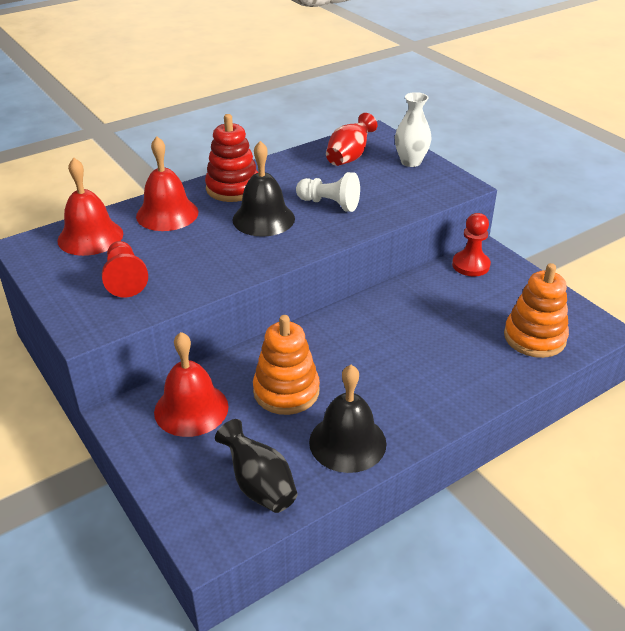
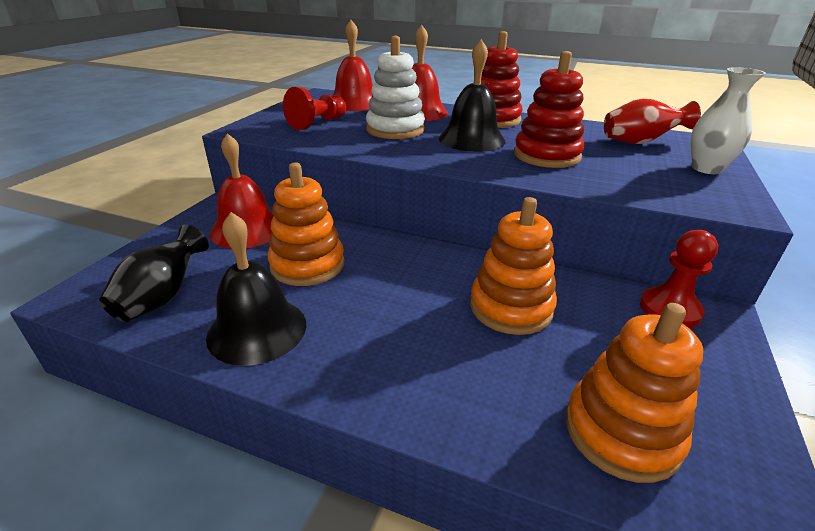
camera: 55 degrees right, 5 degrees down
(196, 244) = (395, 130): none -> white stacking toy
(329, 204) = (546, 155): white pawn -> red stacking toy
(420, 321) = (511, 307): none -> orange stacking toy

